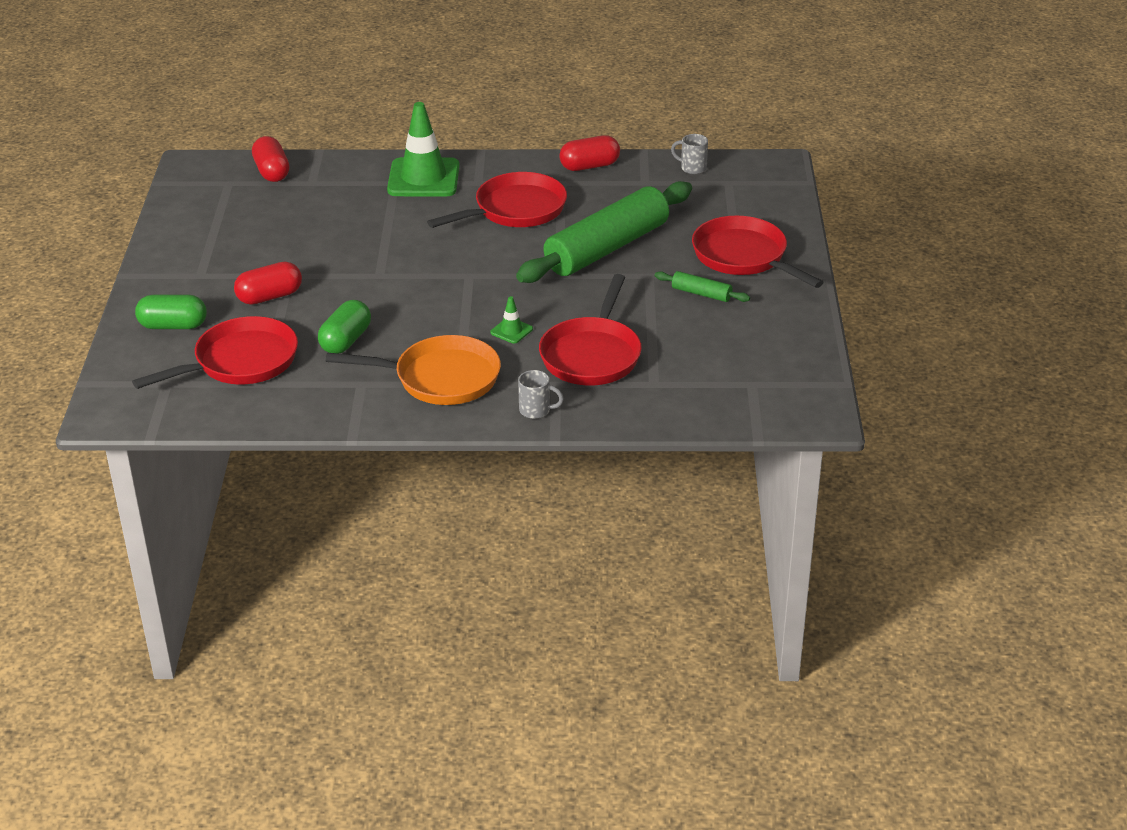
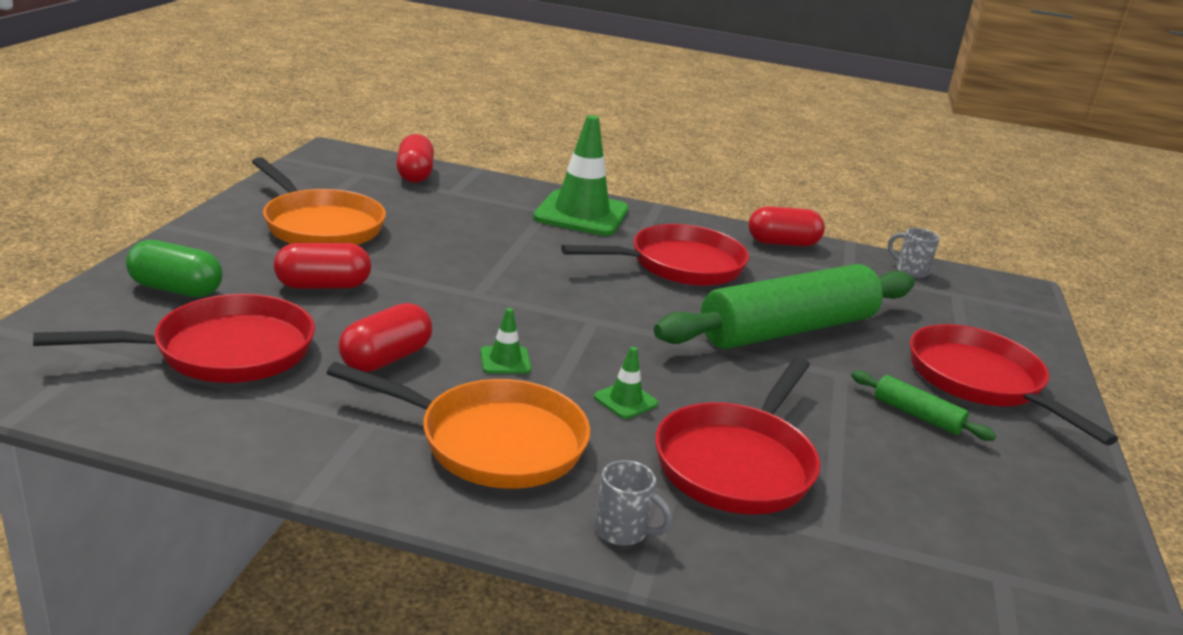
camera: 10 degrees right, 10 degrees down
(232, 244) = (320, 225): none -> orange pan
(346, 340) = (386, 359): green capsule -> red capsule
(423, 322) = (505, 360): none -> green traffic cone

